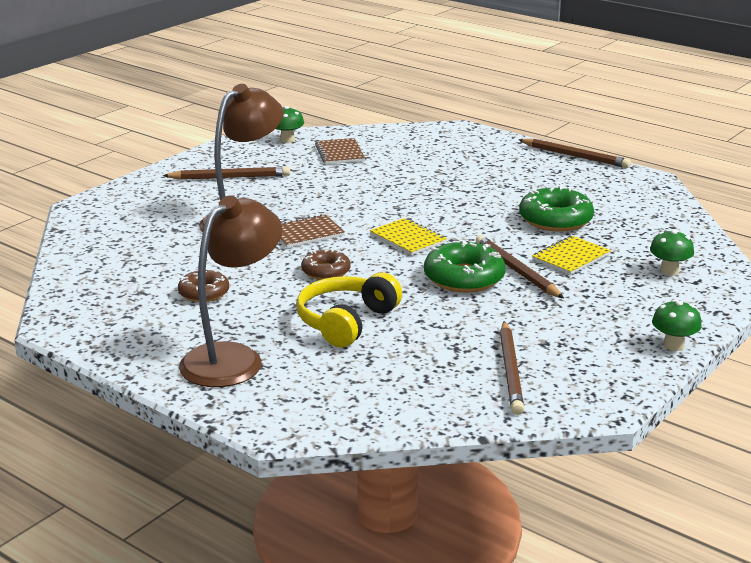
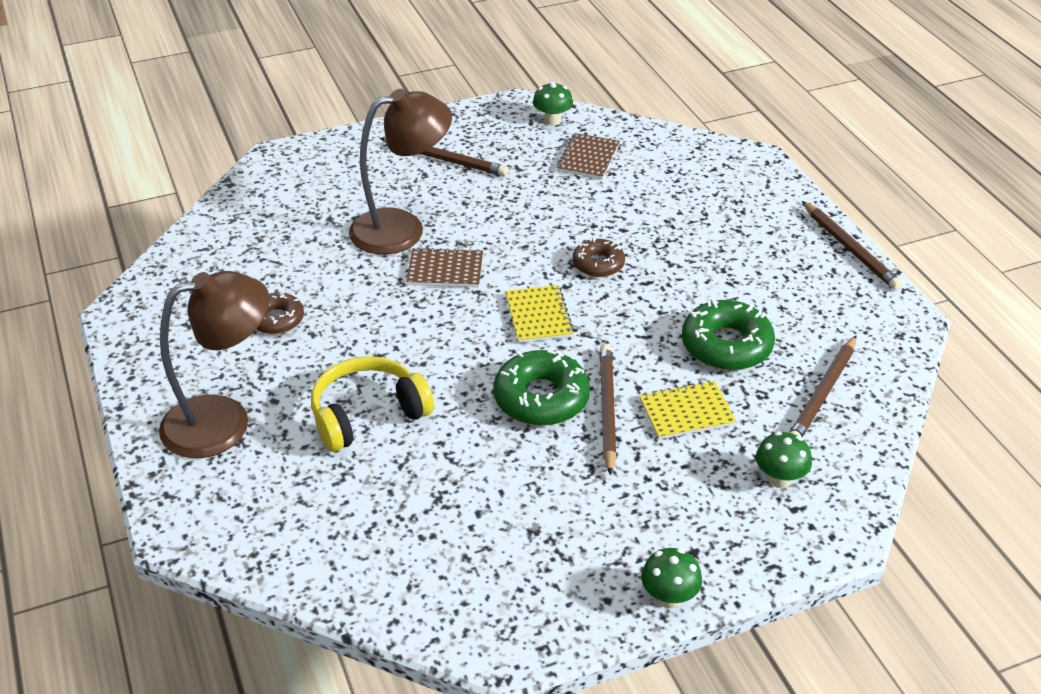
camera: 30 degrees right, 15 degrees up
(326, 271) = (413, 334): brown donut -> brown donut (598, 264)
(510, 371) = (460, 556): brown pencil -> brown pencil (822, 394)

